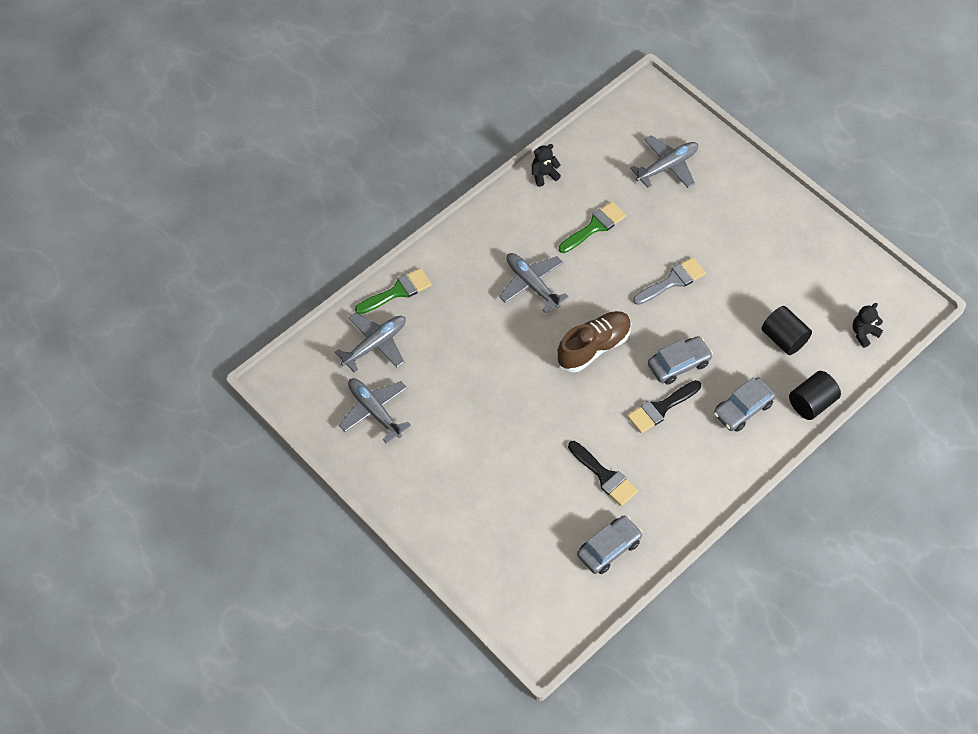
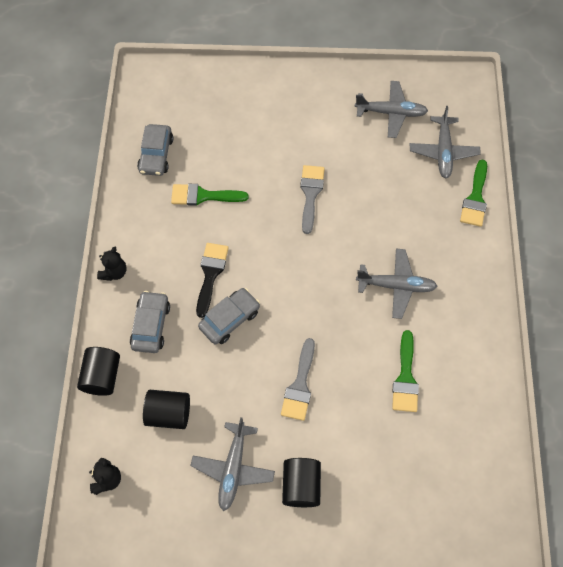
camera: 135 degrees right, 5 degrees up
(517, 403) = (310, 194): none -> grey brush
(544, 175) = (493, 388): black teddy bear -> black teddy bear (114, 272)
(594, 347) = (302, 277): brown shoe -> none
(605, 476) = (203, 196): black brush -> green brush
(667, 166) = (411, 495): grey plane -> grey plane (233, 469)
(678, 364) = (229, 319): grey car -> grey car turned 150 degrees counterclockwise
(733, 226) = (301, 486): none -> black cylinder

